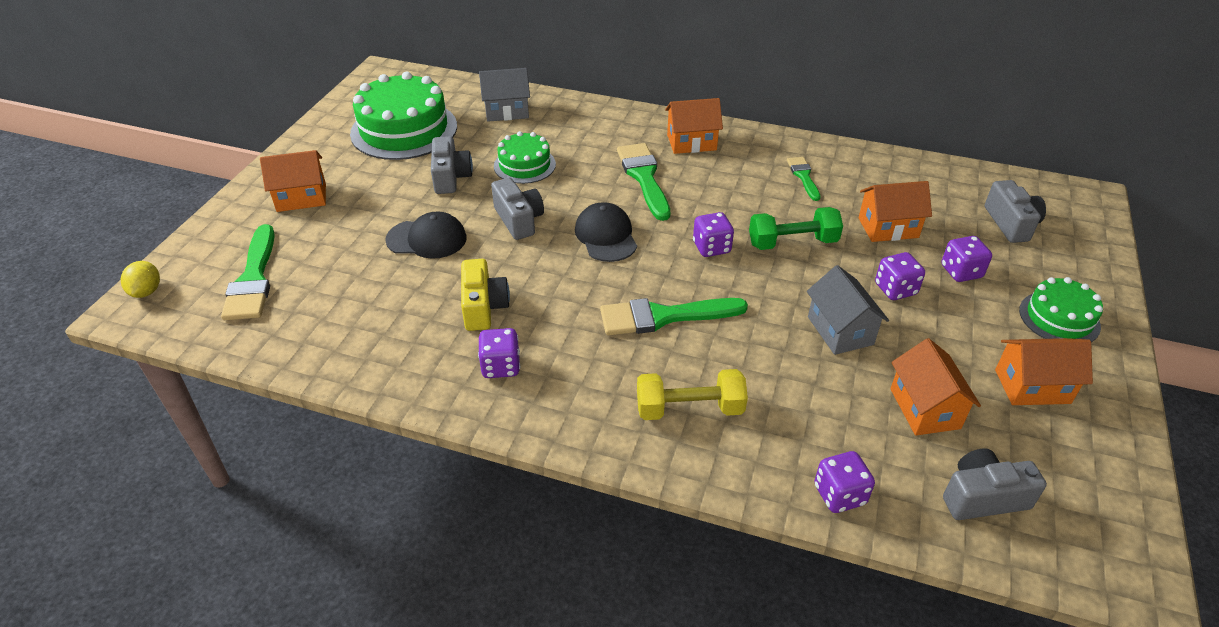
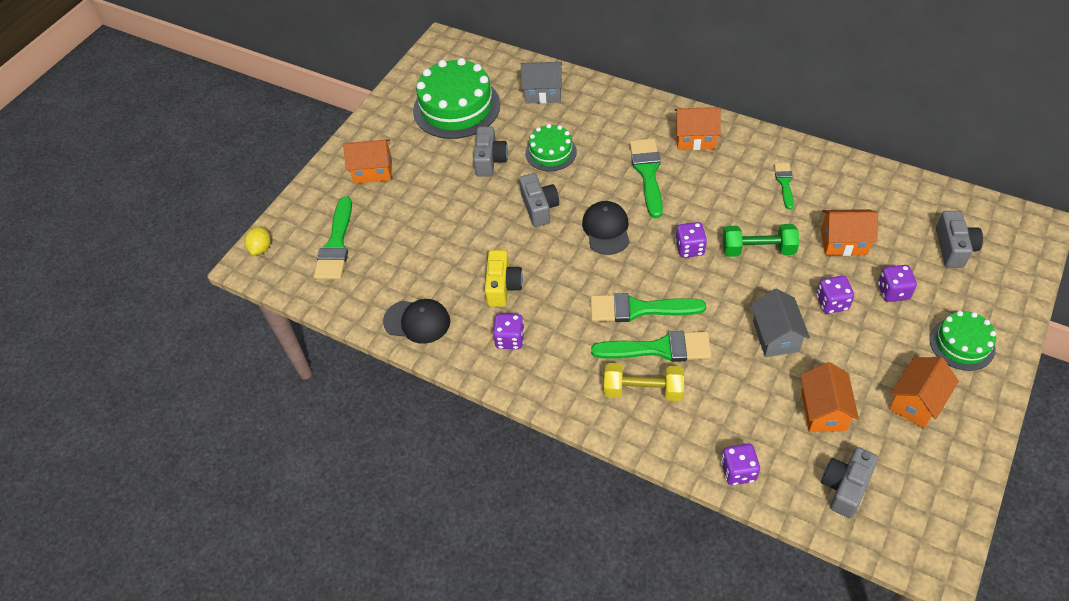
camera: 15 degrees right, 10 degrees up
(427, 239) = (466, 219): black cap -> black cap (417, 321)
(699, 358) = (659, 349): none -> green brush
(983, 497) = (845, 487): grey camera -> grey camera turned 60 degrees counterclockwise
(1032, 386) = (916, 402): orange house -> orange house turned 60 degrees counterclockwise

